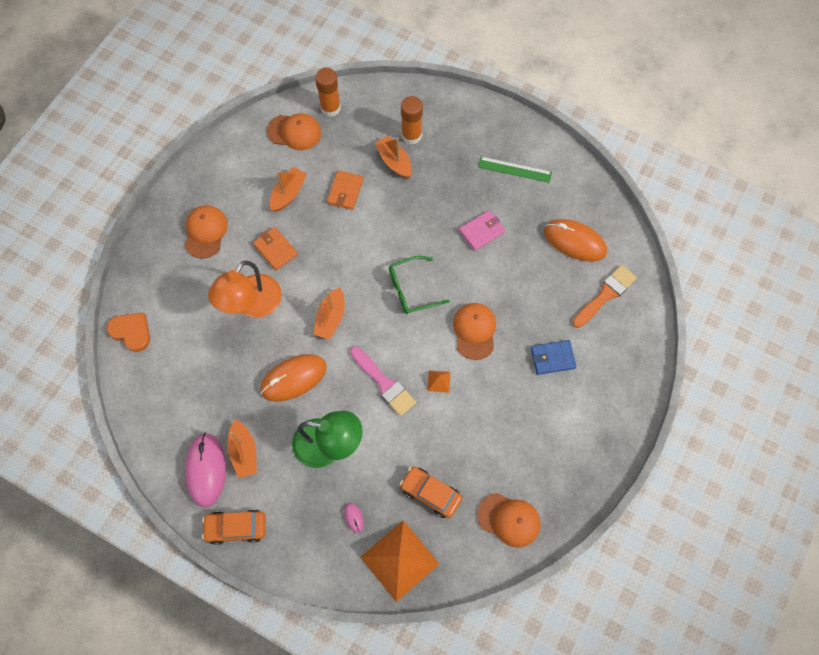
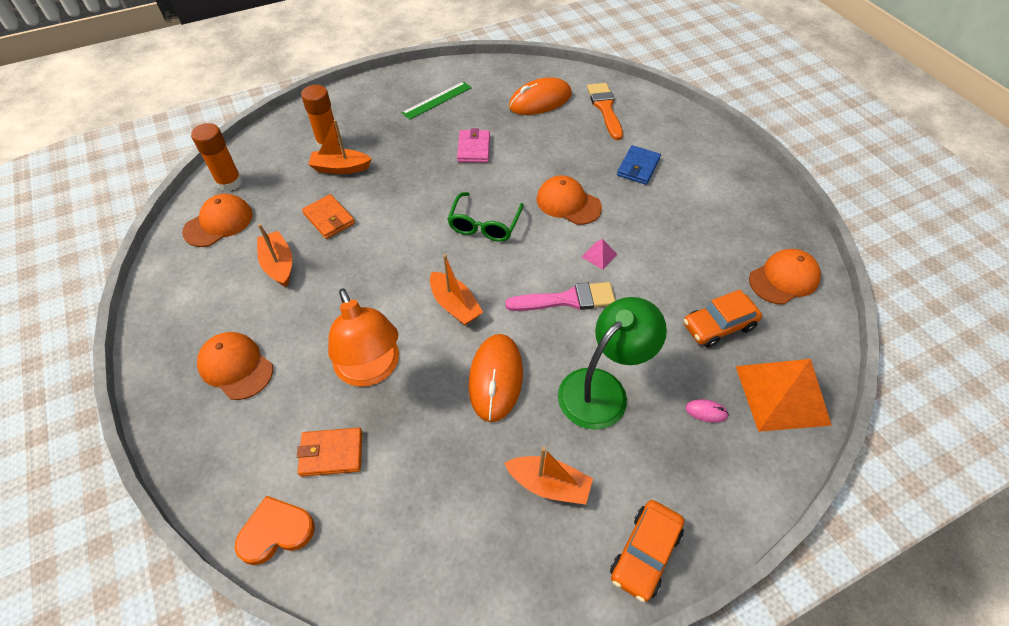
camera: 55 degrees left, 15 degrees down
(206, 470) = (542, 546): pink mouse -> none
(275, 249) = (329, 311): orange wallet -> orange wallet (331, 453)
(439, 381) = (599, 255): orange pyramid -> pink pyramid

